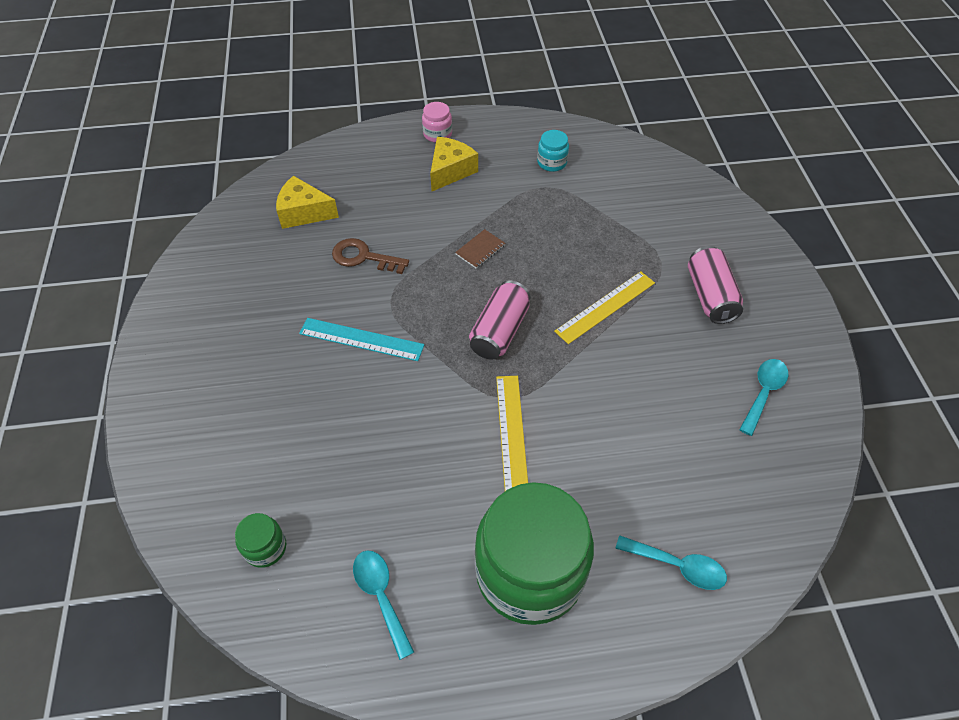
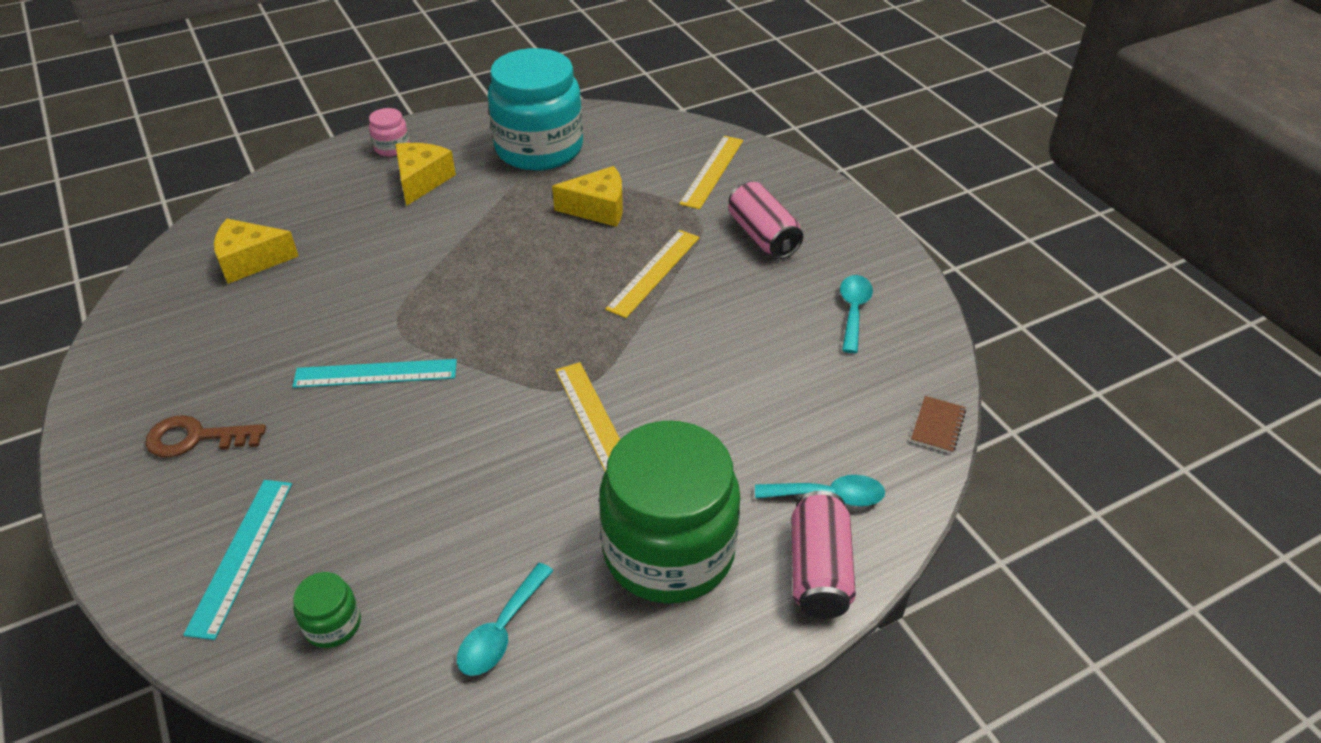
camera: 20 degrees left, 10 degrees down
(222, 467) = (241, 555): none -> turquoise ruler
(364, 257) = (347, 289): brown key -> brown key (196, 438)
(381, 596) = (501, 630): turquoise spoon -> turquoise spoon turned 105 degrees counterclockwise
(480, 250) = (488, 250): brown notebook -> brown notebook (937, 426)
(499, 331) = (542, 325): pink can -> pink can (819, 570)
(552, 162) = (539, 149): turquoise jar -> turquoise jar, size x2.47
(580, 233) = (598, 208): none -> yellow cheese
(688, 220) = (712, 171): none -> yellow ruler

